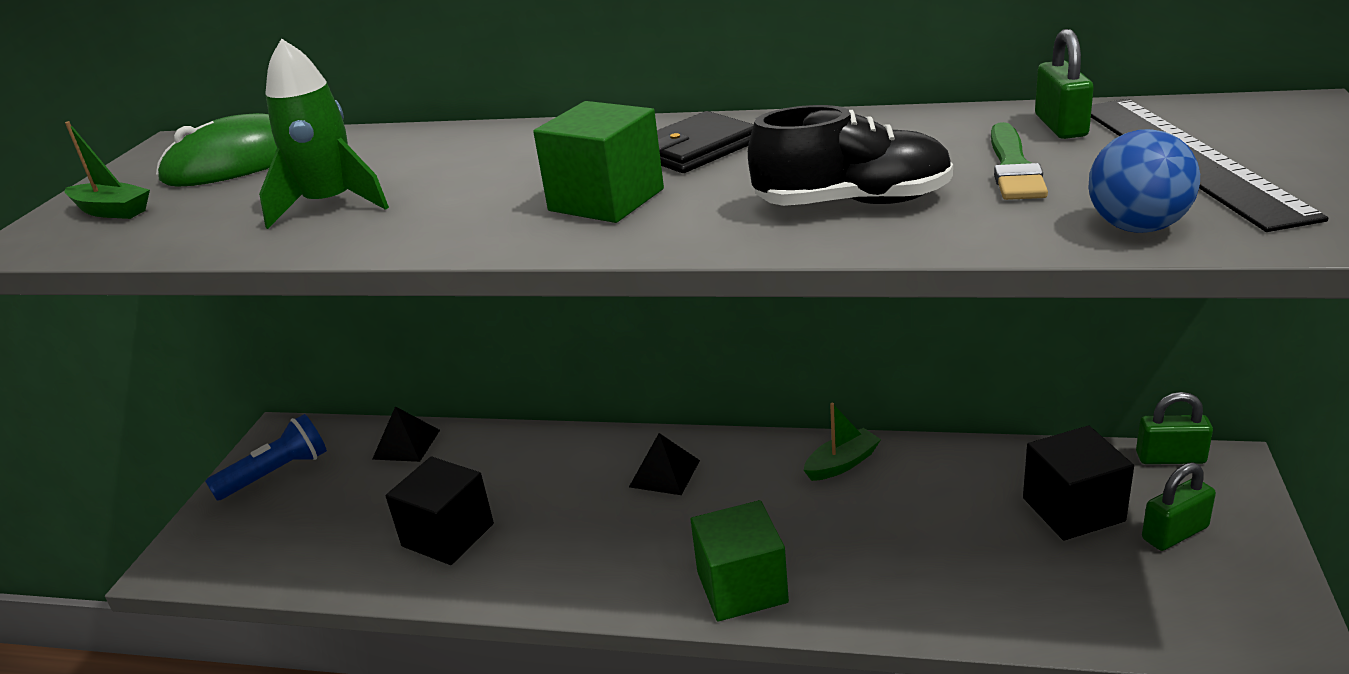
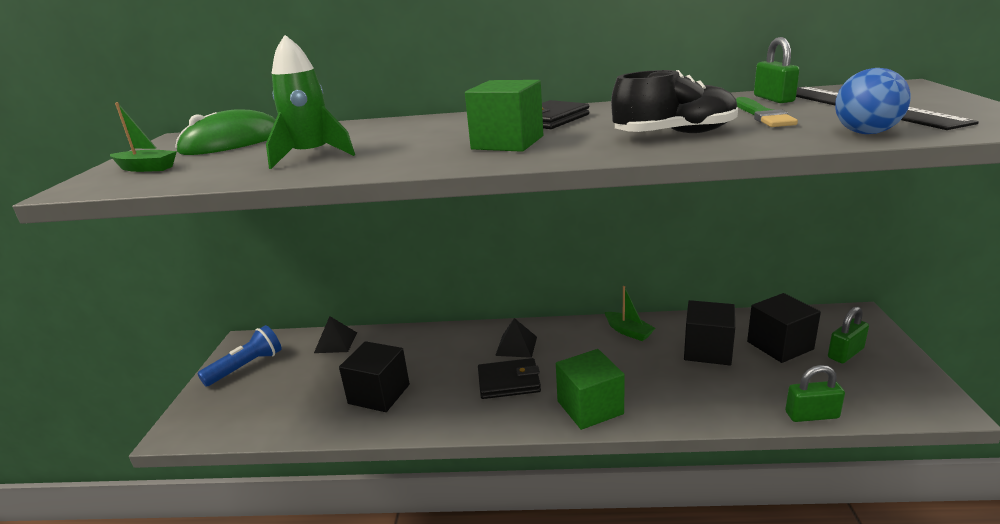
camera: 10 degrees left, 5 degrees down
(636, 533) = (509, 382): none -> black wallet
(842, 463) = (628, 331): green boat -> green boat turned 90 degrees clockwise
(954, 507) = (707, 350): none -> black cube
(1170, 458) = (824, 313): green padlock -> green padlock (812, 415)

